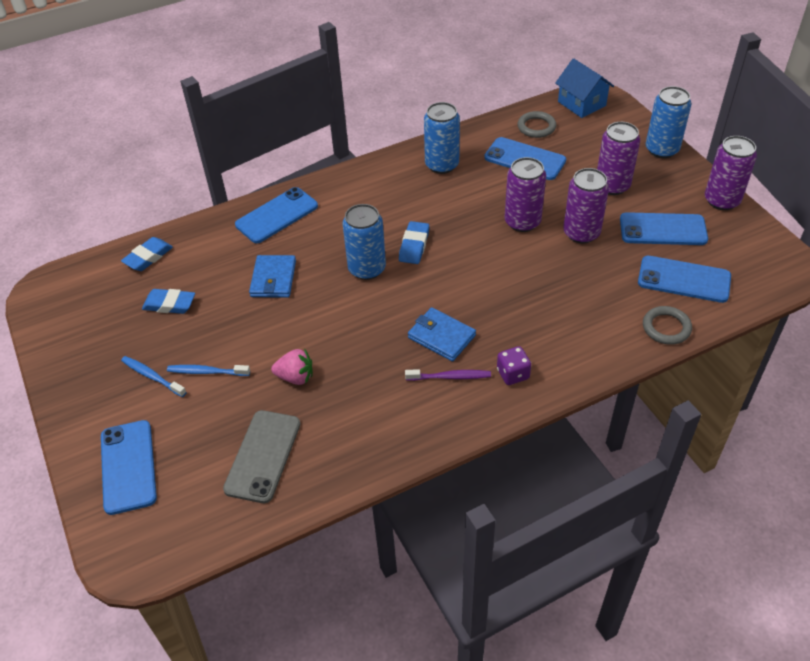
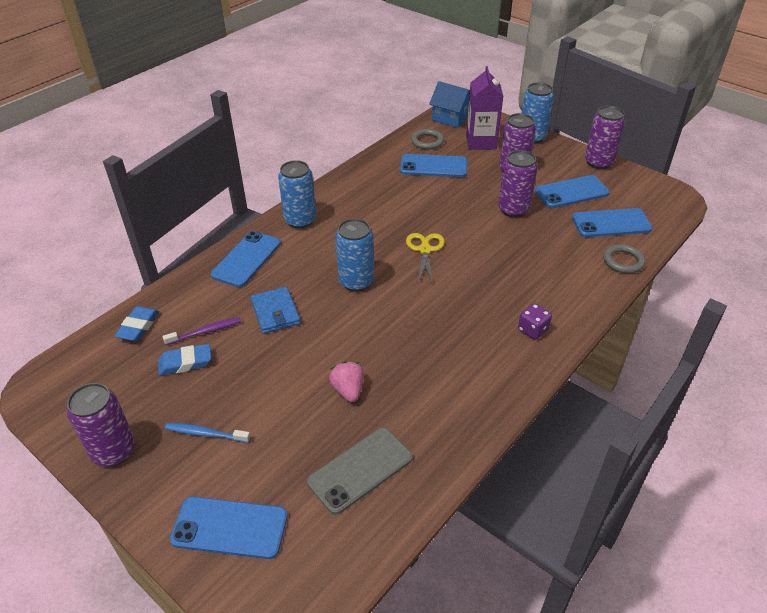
camera: 25 degrees left, 5 degrees down
(128, 466) = (230, 527): blue phone -> blue phone turned 45 degrees counterclockwise
(207, 372) = (259, 412): blue toothbrush -> none
(263, 456) = (360, 470): grey phone -> grey phone turned 60 degrees clockwise
(295, 377) = (348, 390): pink strawberry -> pink strawberry turned 90 degrees counterclockwise
(414, 246) = (385, 252): blue eraser -> none
(441, 336) = (455, 318): blue wallet -> none
(442, 165) = (369, 185): blue can -> blue can (300, 220)
(450, 377) = (483, 348): purple toothbrush -> purple toothbrush (205, 331)
(456, 254) = (425, 250): none -> yellow scissors
(522, 222) = (462, 212): purple can -> purple can (114, 451)
(597, 142) = (481, 142): none -> purple carton

